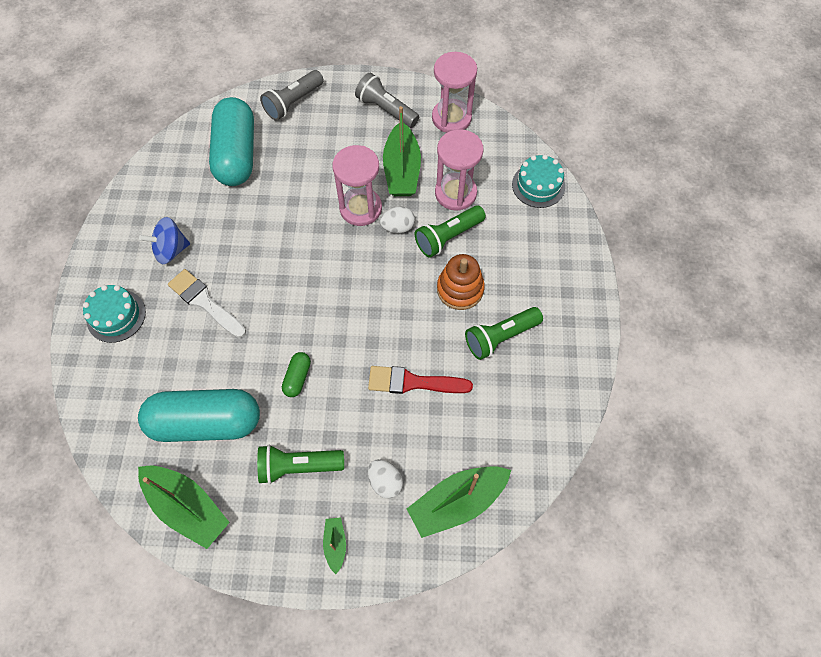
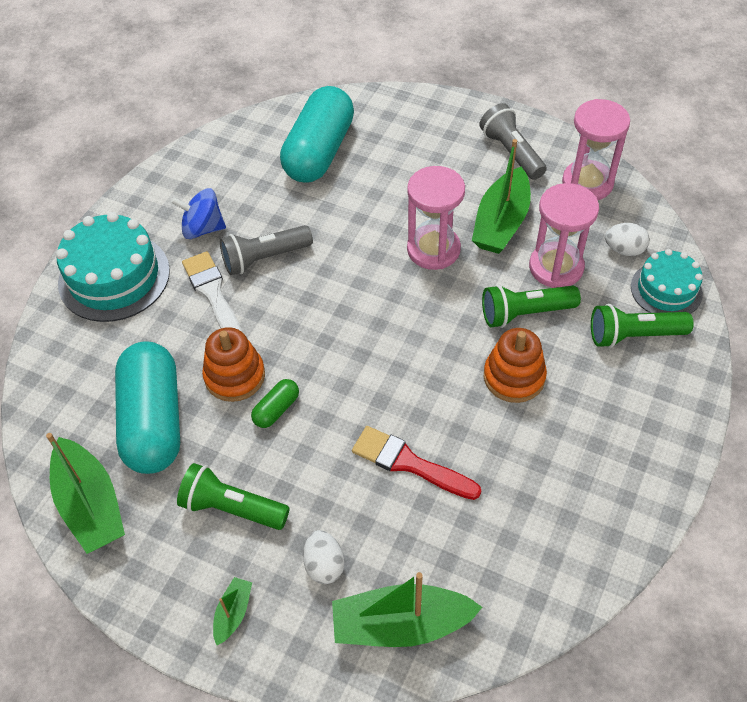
camera: 25 degrees right, 10 degrees down
(116, 316) = (114, 277): turquoise cake -> turquoise cake, size x1.62
(206, 422) = (154, 421): turquoise capsule -> turquoise capsule turned 60 degrees clockwise
(253, 363) = (235, 376): none -> orange stacking toy
(293, 102) = (407, 116): grey flashlight -> grey flashlight (264, 258)
(398, 227) = (468, 283): white egg -> white egg (624, 250)
(500, 337) = (541, 449): green flashlight -> green flashlight (634, 335)

